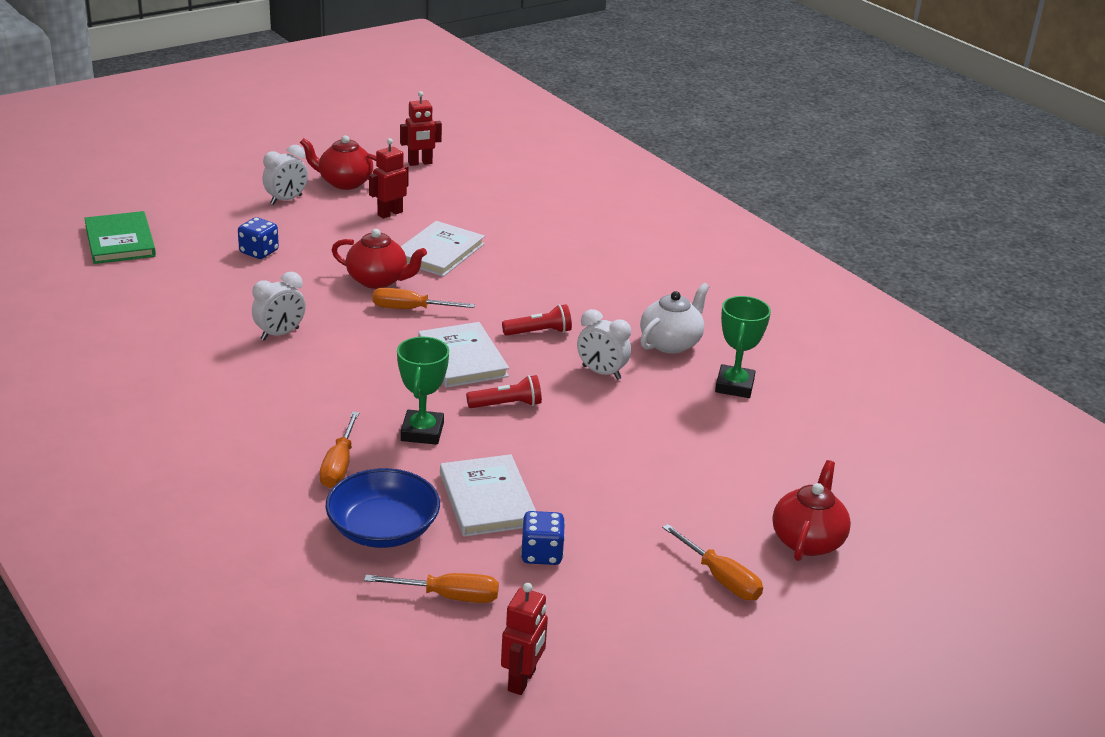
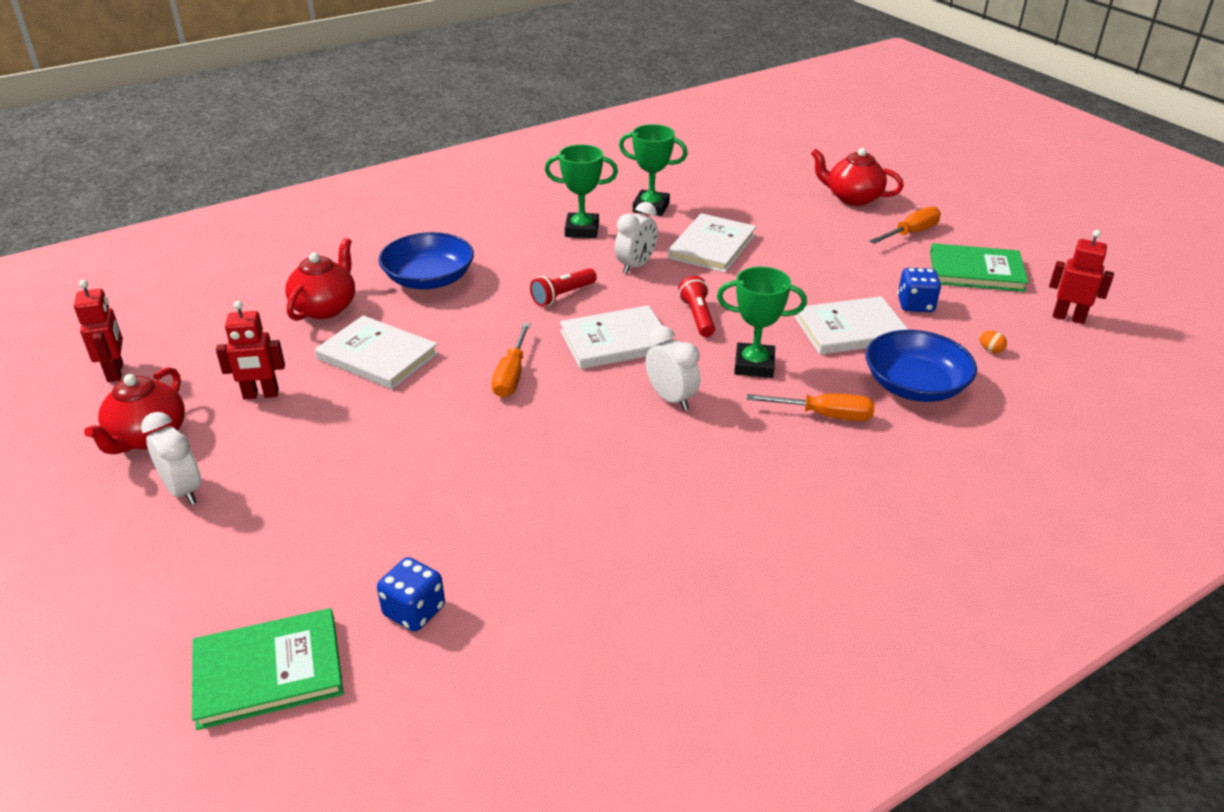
camera: 85 degrees left, 5 degrees up
(259, 252) = (343, 506): blue dice -> blue dice (414, 611)
(280, 334) = (567, 472): white clock -> white clock (671, 399)
(378, 280) = (441, 400): red teapot -> red teapot (325, 307)
(389, 213) = (261, 395): red robot -> red robot turned 60 degrees counterclockwise
(449, 596) = (990, 350): orange screwdriver -> orange egg
(539, 332) = (562, 295): red flashlight -> red flashlight turned 120 degrees counterclockwise
(560, 267) = (429, 279): none -> blue bowl
(628, 619) = (976, 271): none -> green book
(652, 422) = (712, 246): none -> white book
(671, 343) = (582, 230): white teapot -> green trophy

